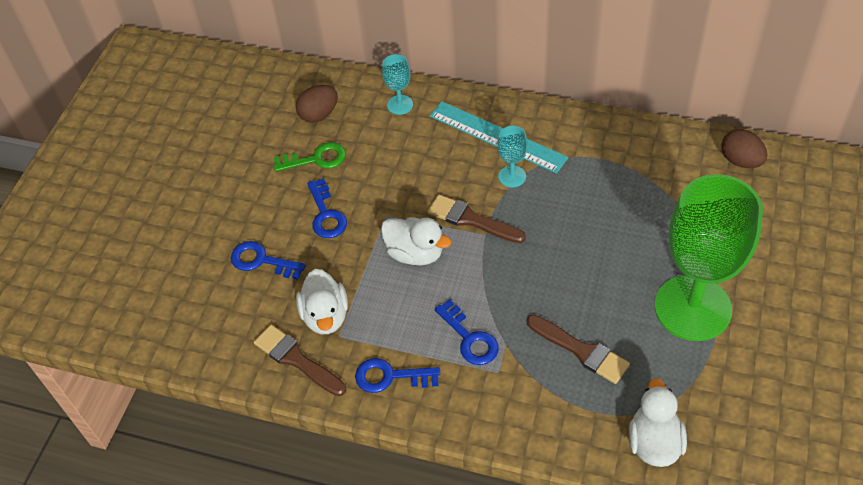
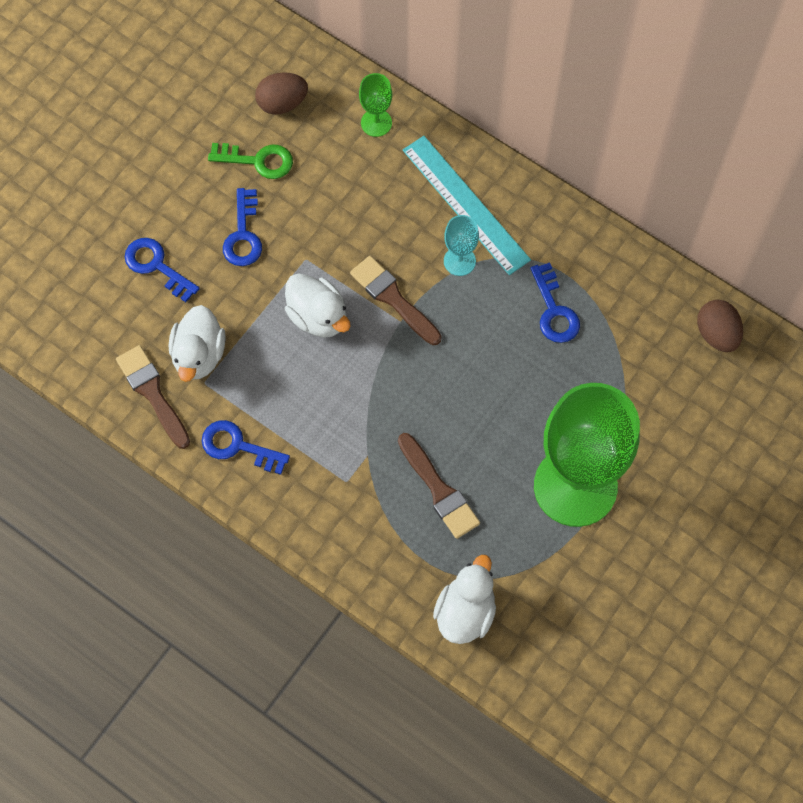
camera: 15 degrees right, 15 degrees up
(400, 105) = (376, 123): turquoise goblet -> green goblet
(470, 338) = (333, 434): blue key -> blue key (554, 310)

